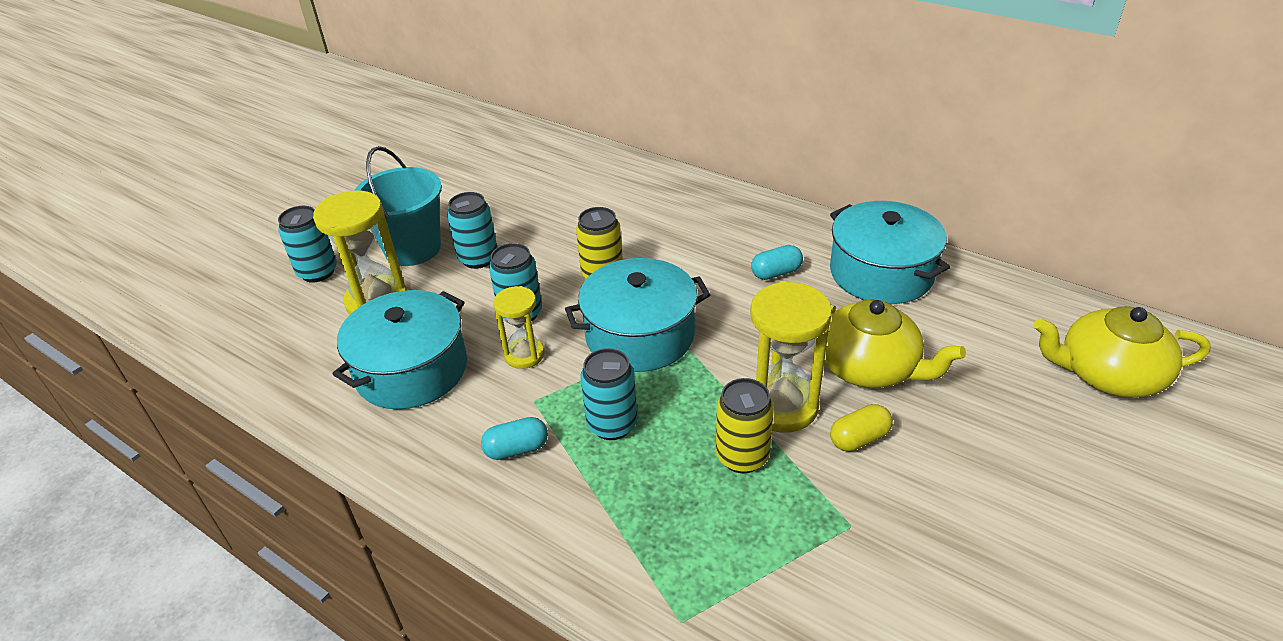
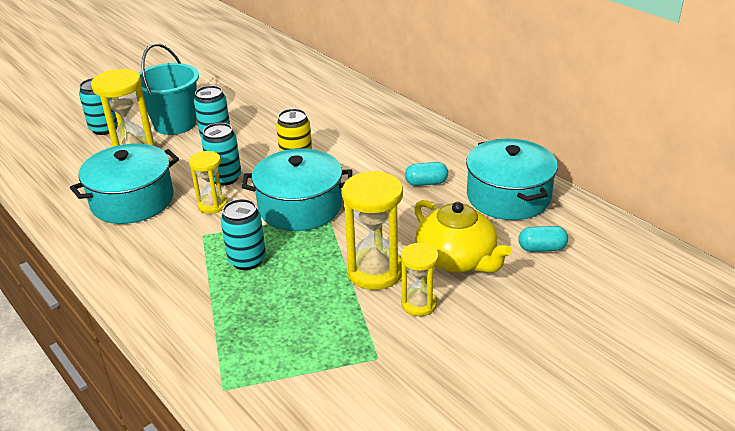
camera: 15 degrees right, 5 degrees down
(517, 449) = (174, 262): turquoise capsule -> turquoise capsule (542, 248)
(742, 456) = (326, 298): yellow can -> none
(859, 439) = (419, 304): yellow capsule -> yellow hourglass
(1108, 375) = (646, 300): yellow teapot -> none

